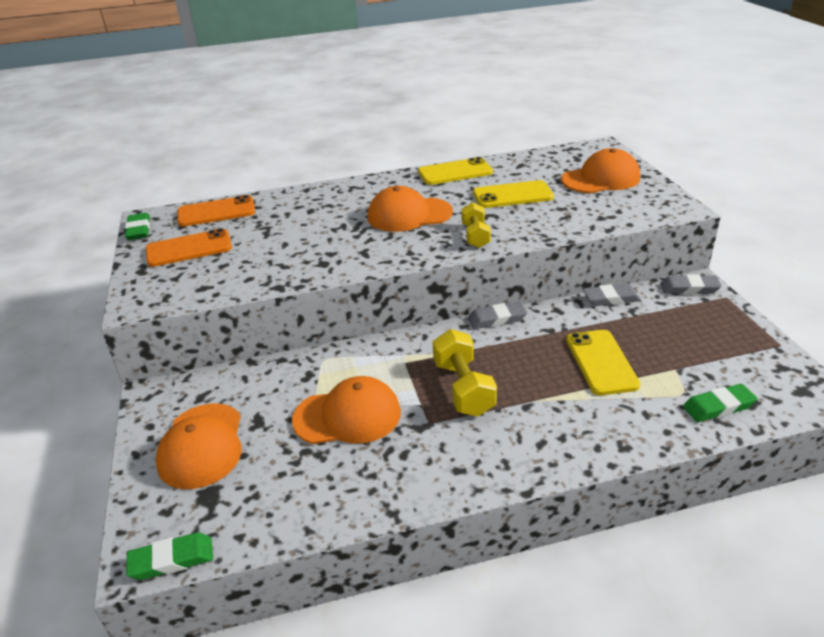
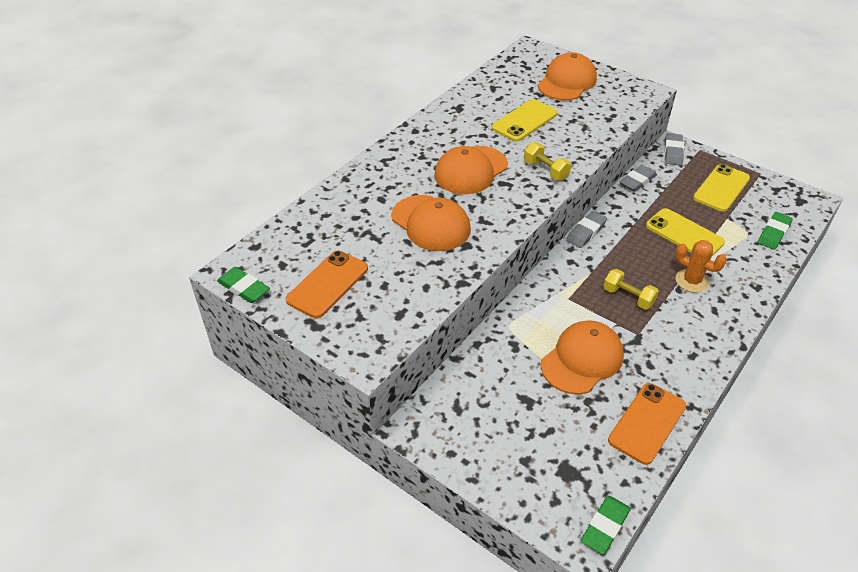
camera: 40 degrees left, 10 degrees up
(202, 445) = (513, 442): orange cap -> orange cap (431, 223)
(216, 212) = (294, 236): orange phone -> orange phone (647, 423)
(455, 172) = (451, 113): yellow phone -> yellow phone (721, 188)
(463, 388) = (628, 297): yellow dumbbell -> yellow dumbbell, size x0.66
(551, 406) = (691, 281): none -> orange cactus
(689, 288) = (673, 152): grey eraser -> grey eraser turned 45 degrees counterclockwise

